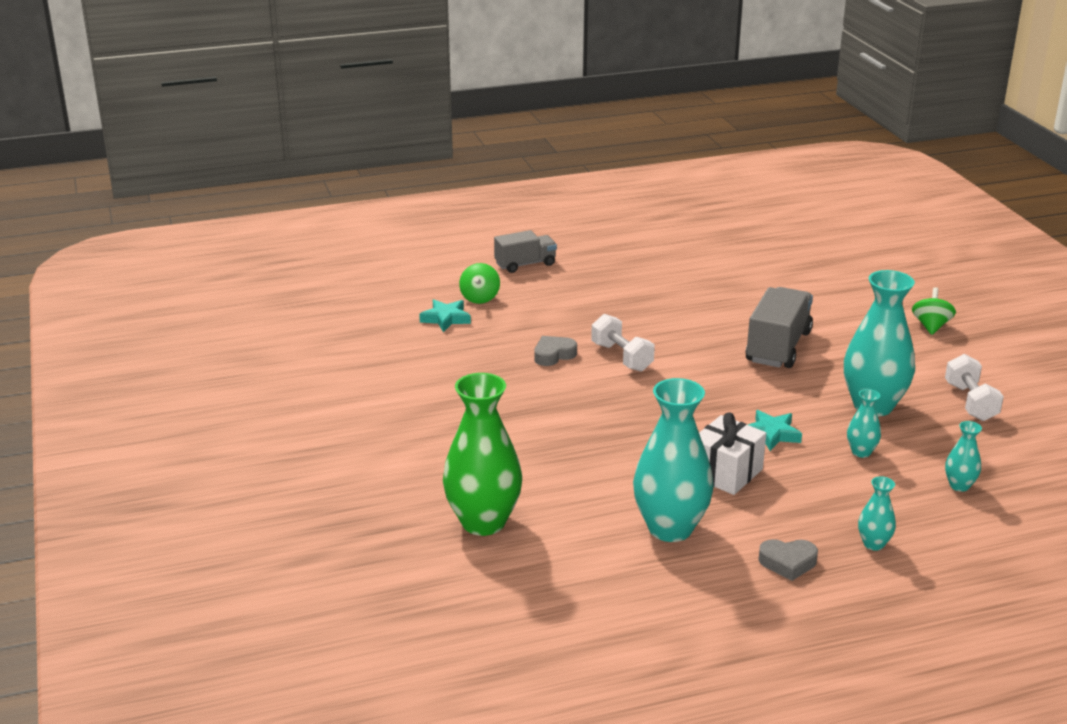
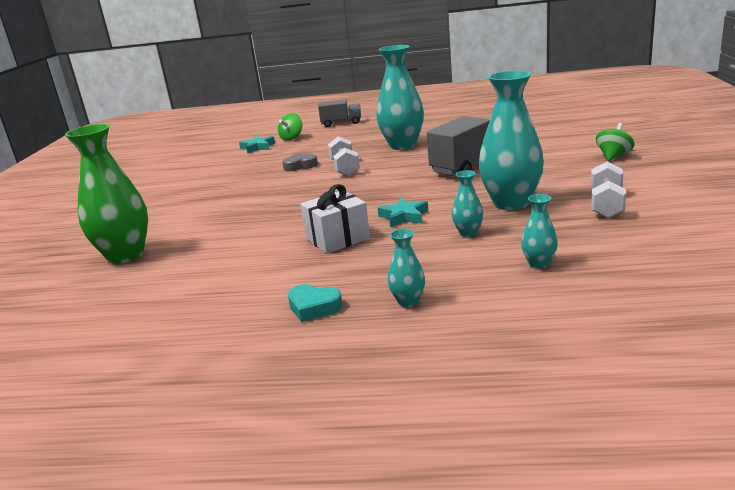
camera: 25 degrees right, 5 degrees down
(670, 528) = (249, 272): turquoise vase -> turquoise vase (402, 145)
(788, 563) = (314, 307): grey heart -> turquoise heart

